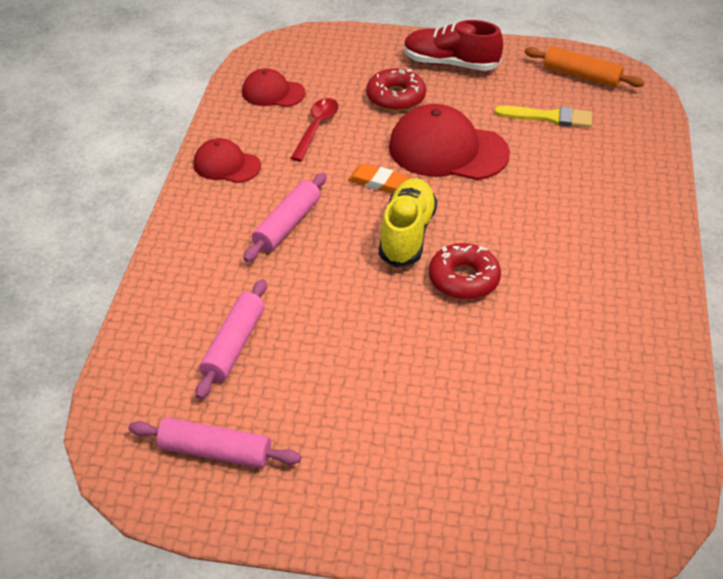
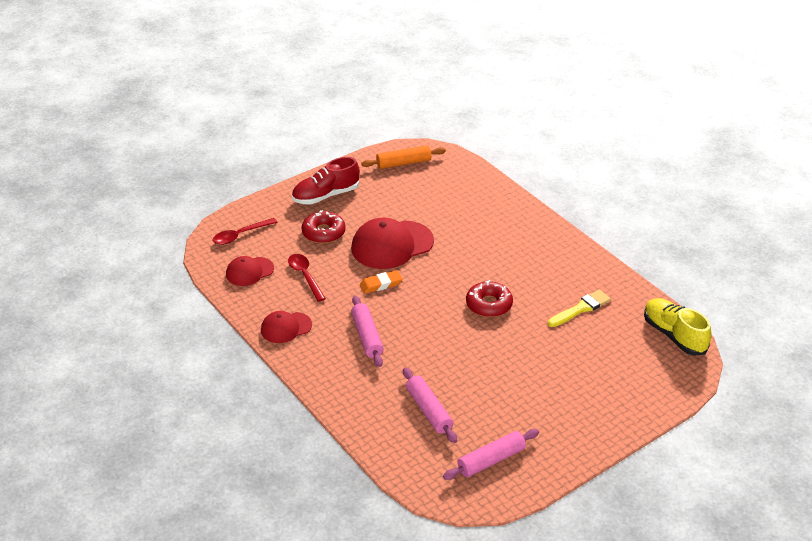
camera: 45 degrees left, 5 degrees down
(314, 55) = (240, 235): none -> red spoon
(407, 234) = (433, 301): yellow shoe -> yellow shoe (674, 335)
(549, 117) = (418, 196): yellow brush -> yellow brush (581, 308)

